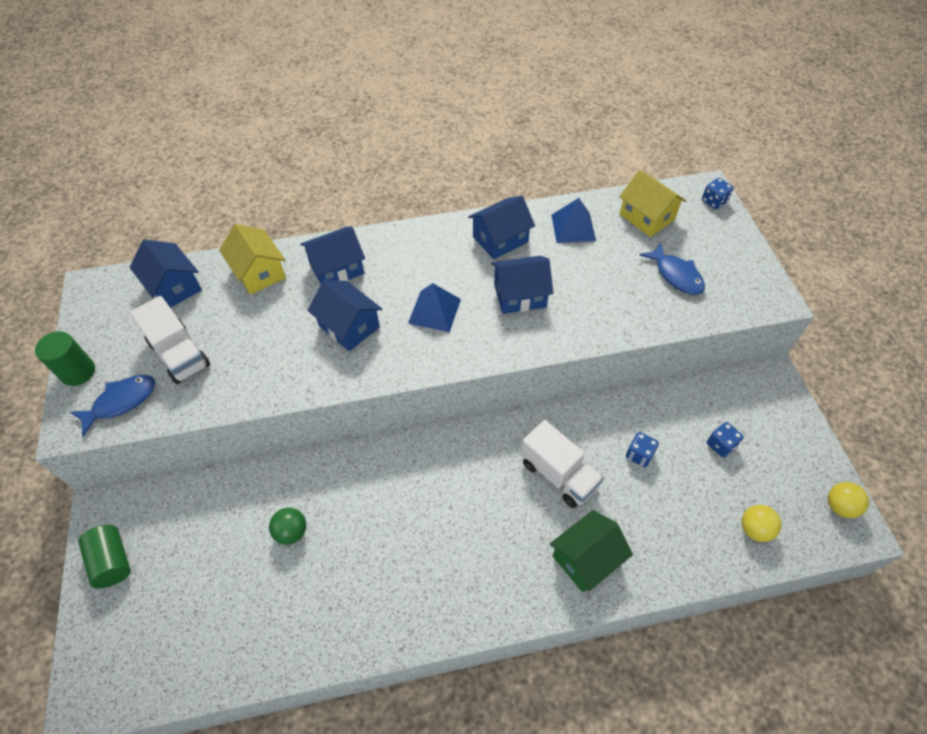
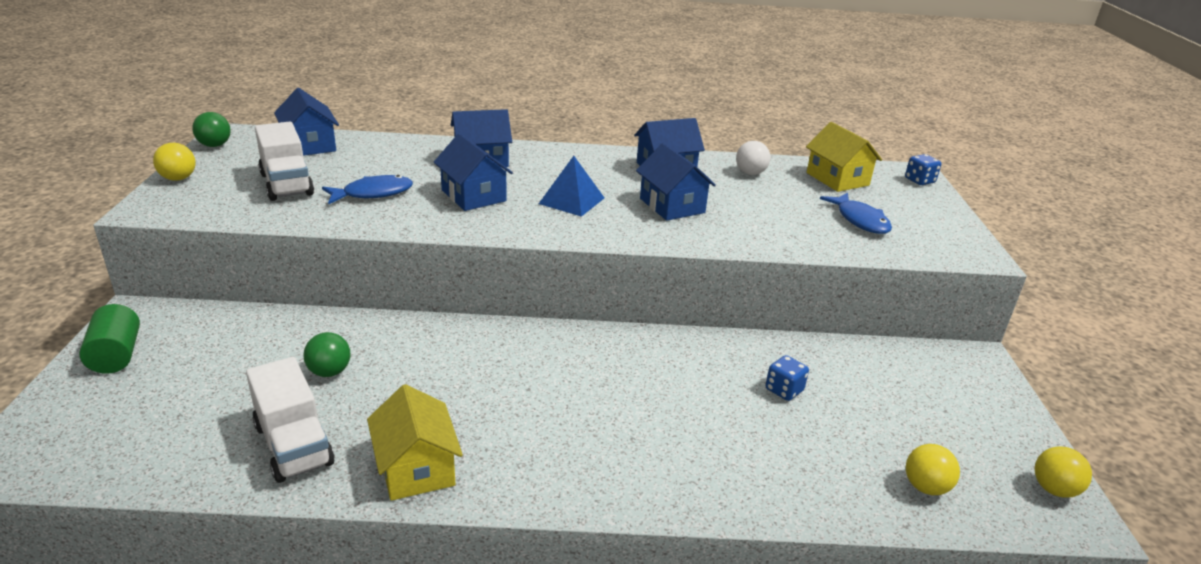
camera: 10 degrees right, 25 degrees down
(78, 372) = (178, 178): green cylinder -> yellow ball
(86, 310) = (215, 145): none -> green ball
(121, 402) = (207, 203): blue fish -> blue fish (373, 193)
(259, 272) = (400, 150): yellow house -> yellow house (416, 468)
(520, 295) = (672, 205): blue house -> blue house turned 60 degrees clockwise
(558, 474) = (674, 387): white truck -> white truck (294, 445)
(573, 227) = (750, 173): blue pyramid -> white ball
(586, 558) = (684, 468): green house -> none
(720, 445) = (895, 401): blue dice -> none

